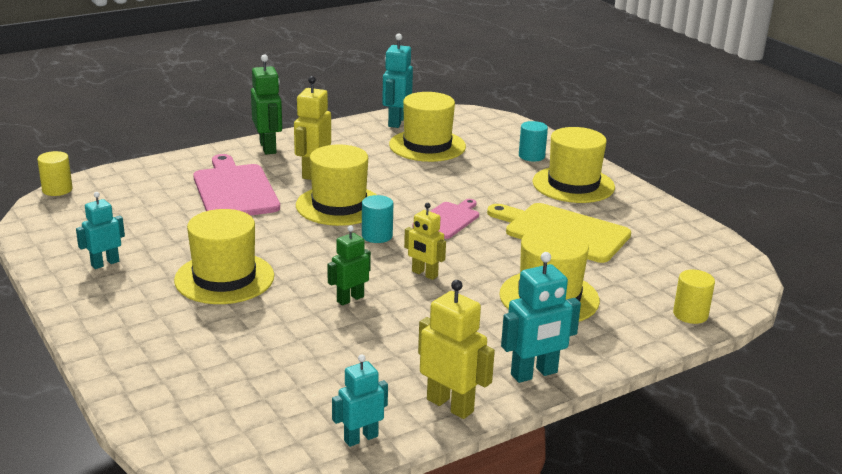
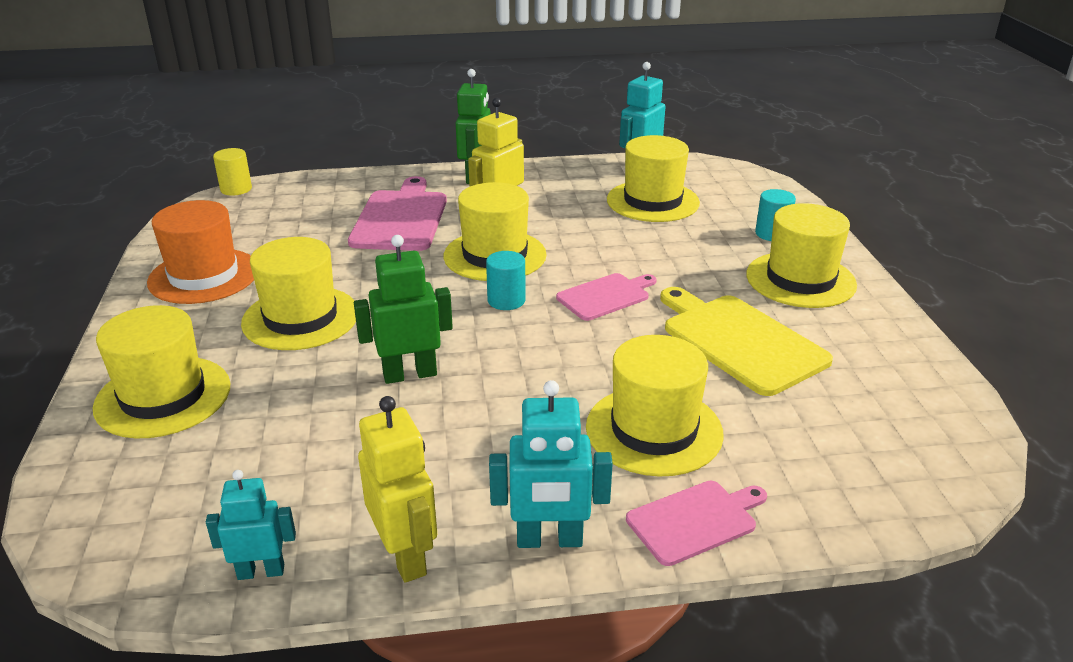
camera: 25 degrees right, 5 degrees up
(105, 263) = (204, 276): turquoise robot -> orange hat
(167, 354) = (163, 396): none -> yellow hat
(350, 299) = (410, 374): green robot -> green robot, size x1.51
(424, 274) = (521, 361): yellow robot -> none
(613, 342) = (695, 520): none -> pink cutting board
(690, 314) = (840, 506): yellow cylinder -> none

